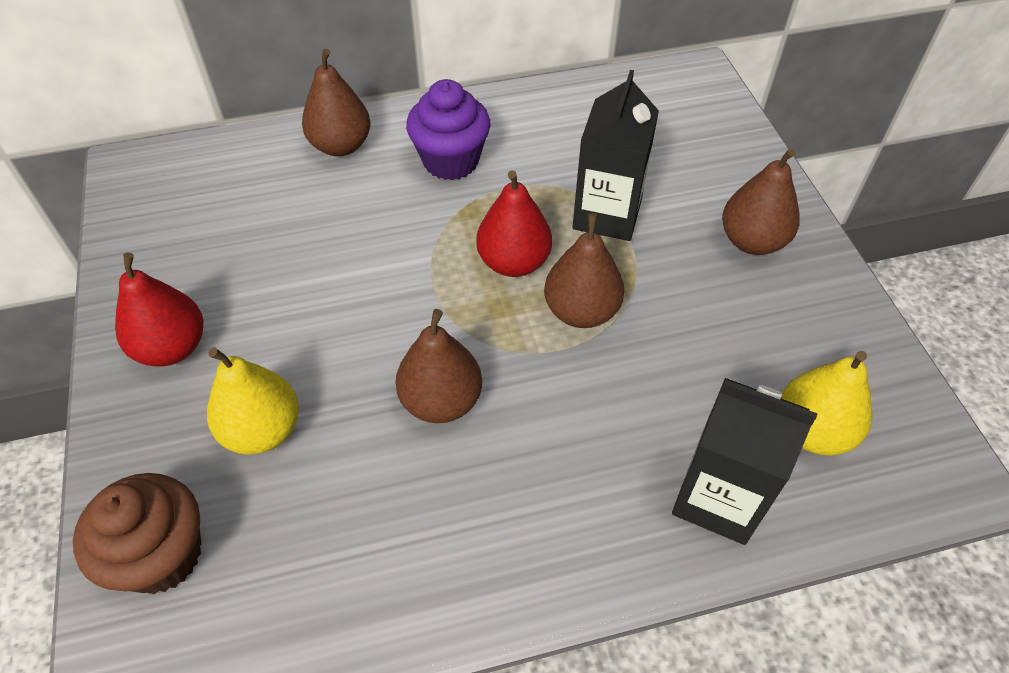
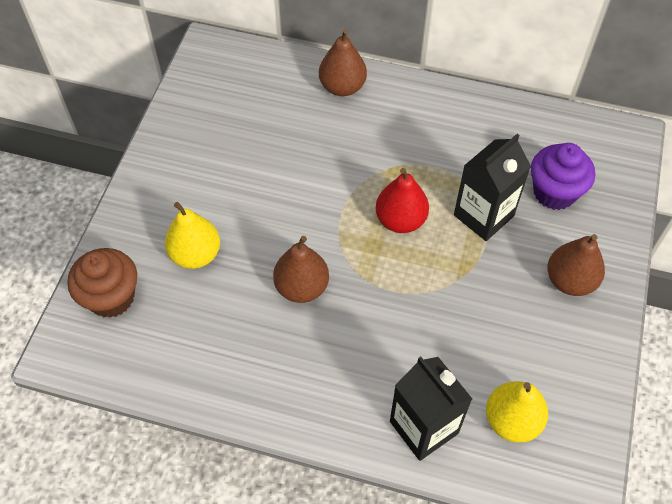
camera: 30 degrees right, 5 degrees up
(172, 347) = (174, 180): red pear -> none
(451, 161) = (406, 129): purple cupcake -> purple cupcake (554, 192)
(581, 311) = (421, 273): brown pear -> none

